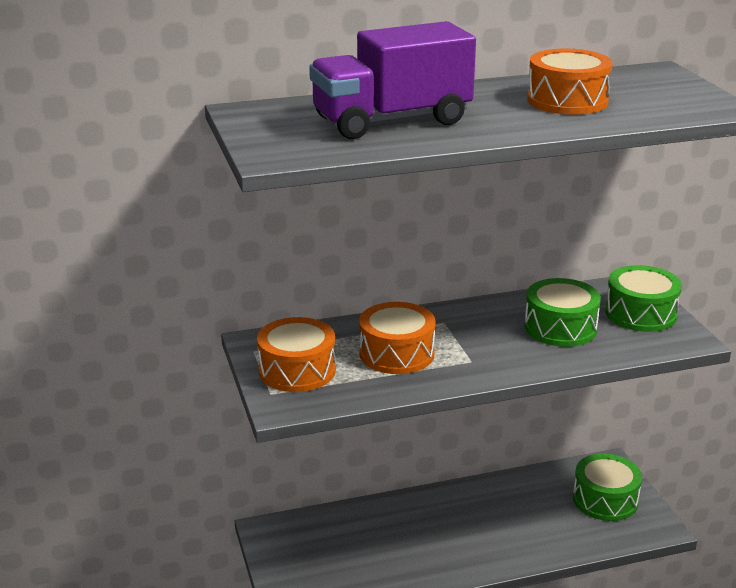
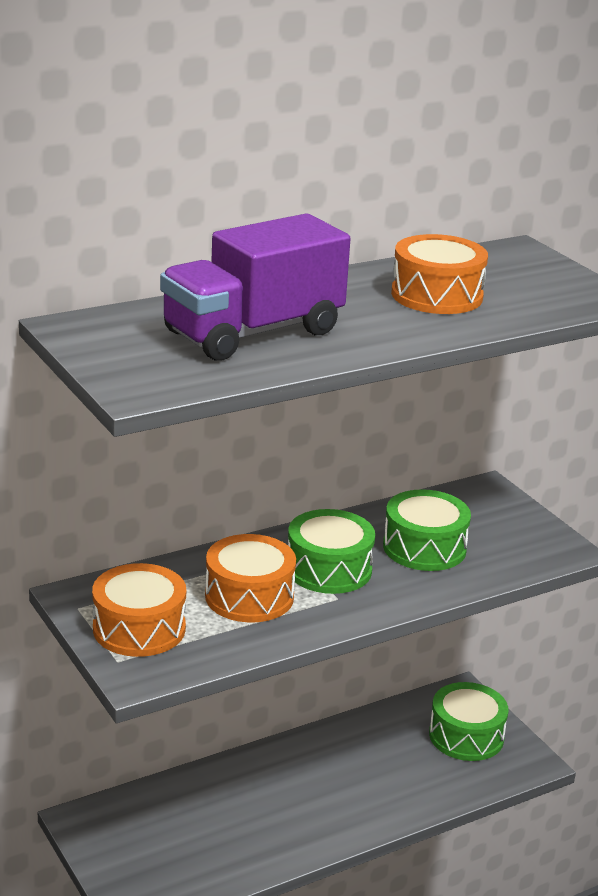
camera: 15 degrees left, 0 degrees up
(640, 313) = (507, 523): green drum -> green drum (329, 569)

